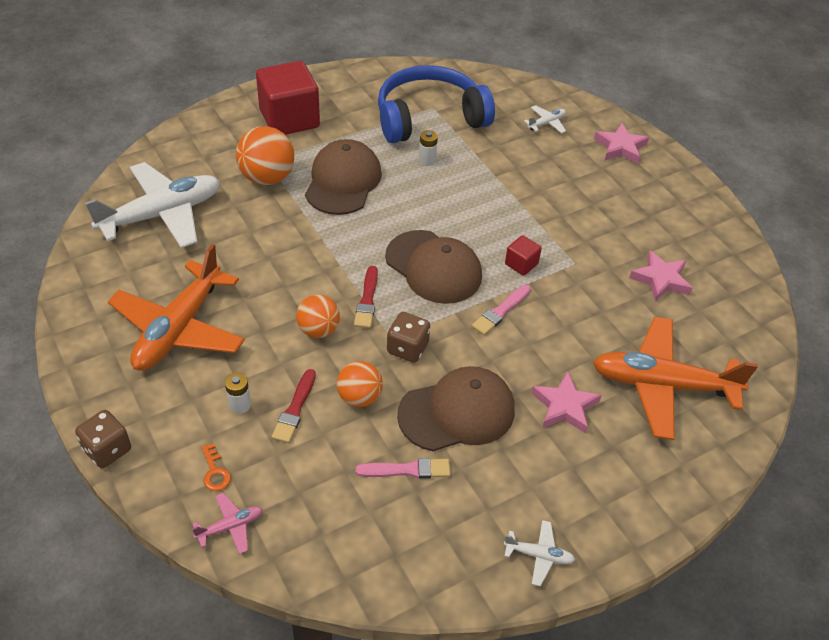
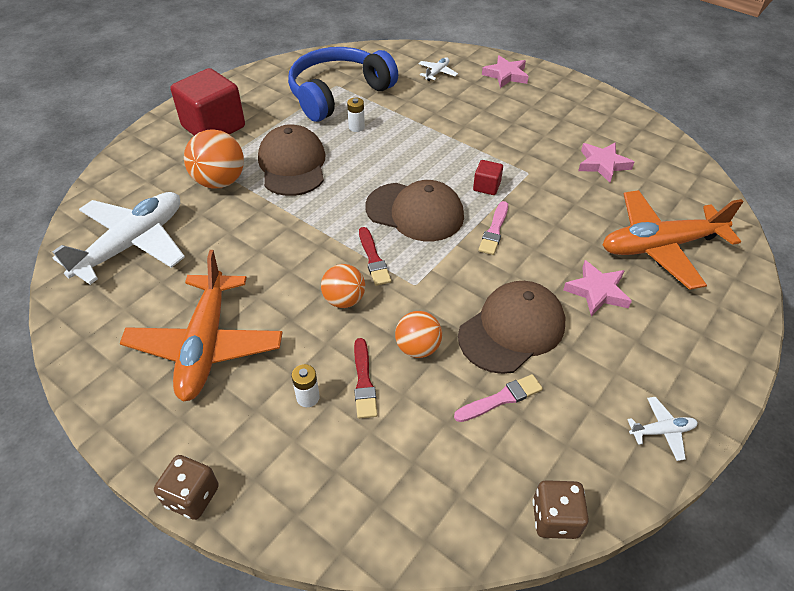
camera: 20 degrees left, 0 degrees up
(215, 472) = (319, 474): orange key -> none
(230, 526) = (366, 525): pink plane -> none
(407, 348) = (434, 288): brown dice -> brown dice (555, 518)

